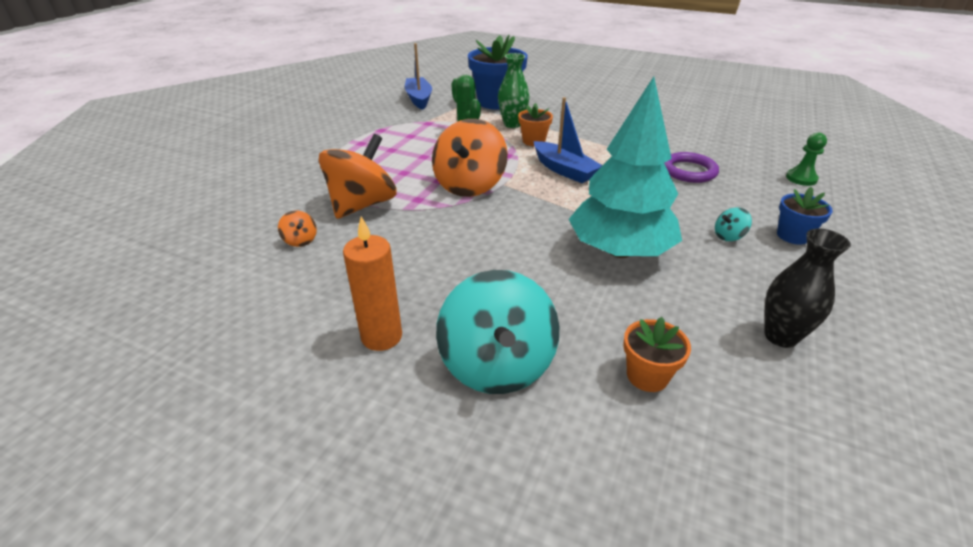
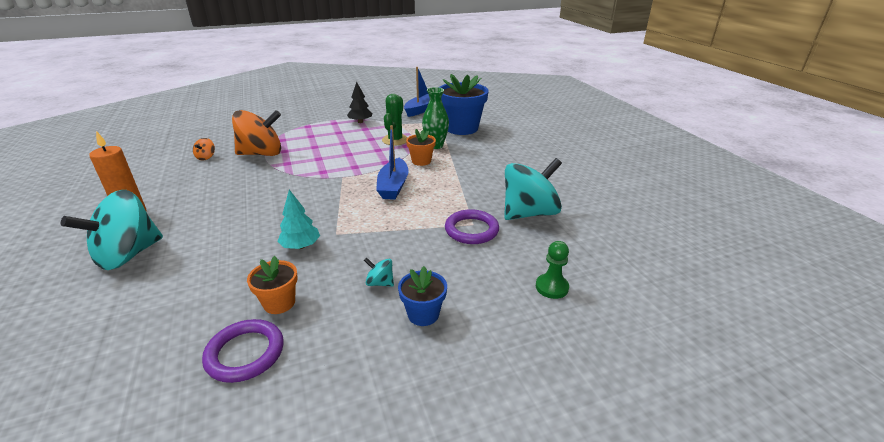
camera: 45 degrees right, 5 degrees down
(387, 131) = (360, 122): none -> black tree
(470, 185) = (325, 169): orange spinning top -> none
(619, 251) = (301, 246): turquoise tree -> turquoise tree, size x0.45
(647, 376) = (150, 309): orange flower pot -> orange flower pot (279, 303)
(690, 143) = (529, 213): none -> turquoise spinning top
(780, 336) = (245, 353): black vase -> purple ring

